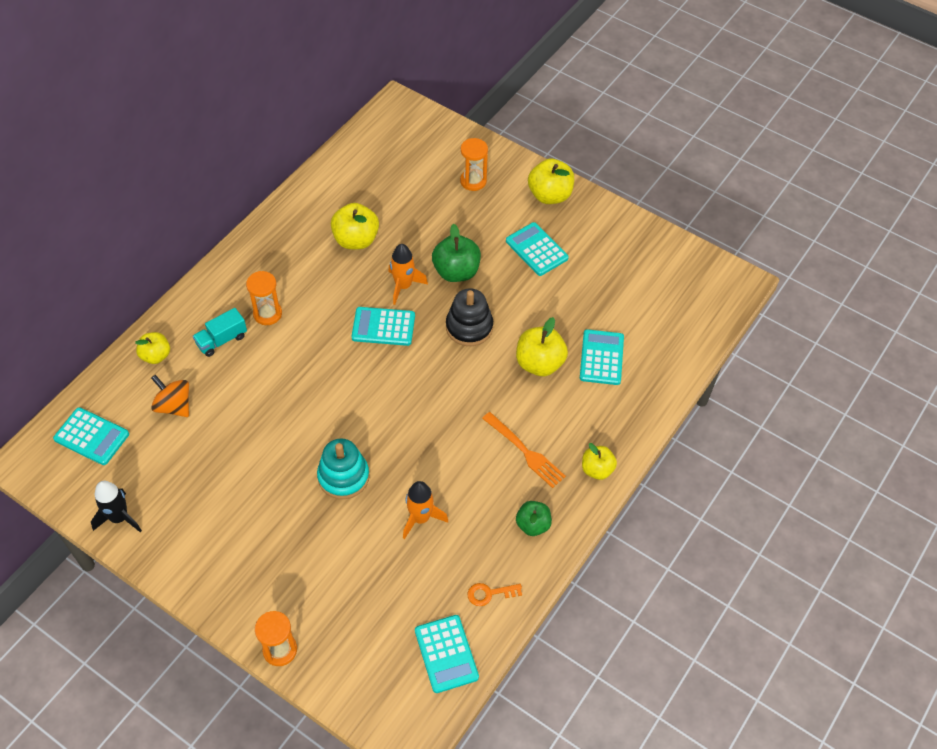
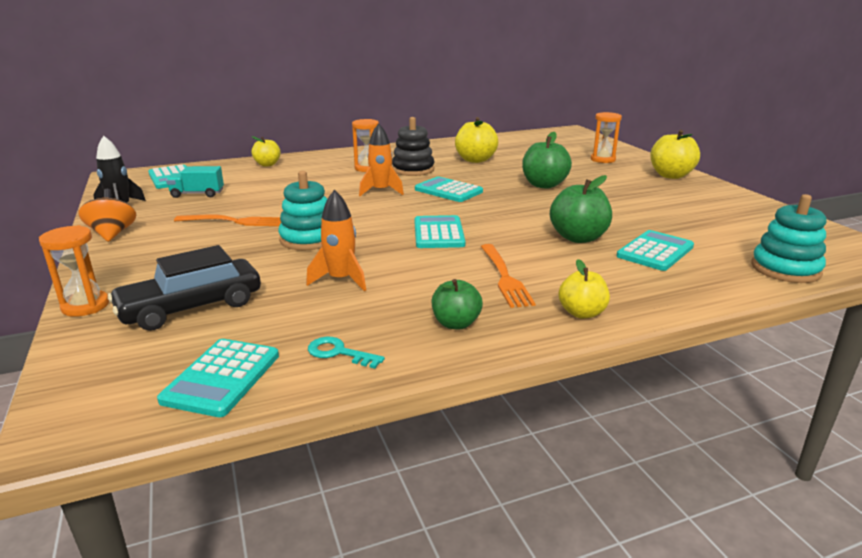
camera: 35 degrees right, 30 degrees down
(174, 406) = (243, 181): orange spinning top -> orange spinning top (112, 234)
(222, 340) = (319, 169): turquoise truck -> turquoise truck (197, 194)
(253, 483) = (235, 221): none -> orange fork
(353, 607) = (191, 307): none -> black car
(403, 286) = (489, 181): orange rocket -> orange rocket (381, 191)
(469, 327) = (525, 207): black stacking toy -> black stacking toy (413, 170)
(489, 594) = (338, 353): orange key -> turquoise key
(536, 249) = (633, 192): turquoise calculator -> turquoise calculator (438, 233)
(539, 363) = (578, 238): yellow apple -> green apple
(690, 340) = (785, 269): none -> turquoise stacking toy

